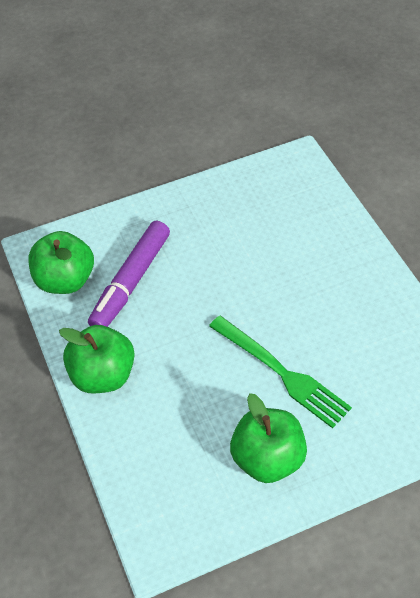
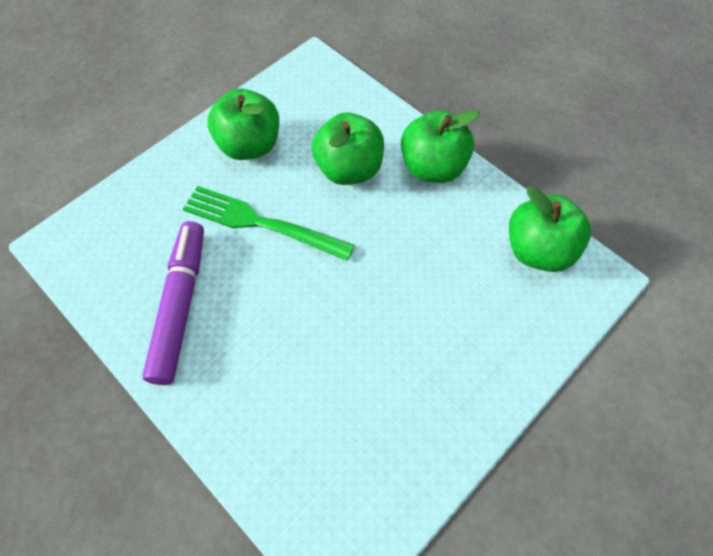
camera: 155 degrees right, 10 degrees up
(131, 282) = (466, 272): purple marker -> purple marker (180, 305)
(180, 399) = (349, 169): none -> green apple

